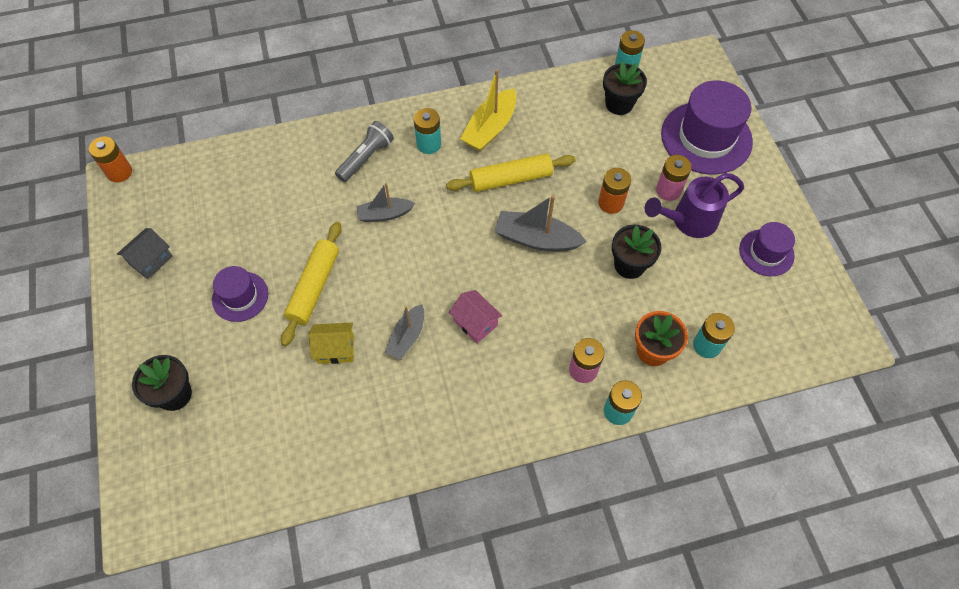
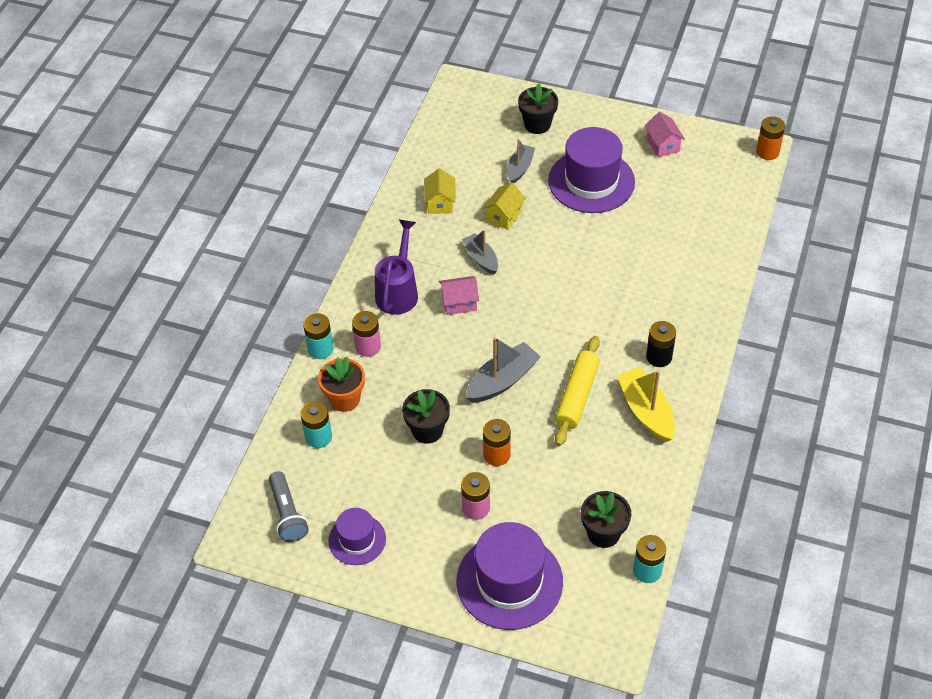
camera: 125 degrees right, 10 degrees down
(151, 260) = (663, 145): grey house -> pink house
(240, 296) = (591, 181): purple hat -> purple hat, size x1.81
(314, 287) = (567, 224): yellow rolling pin -> none
(353, 422) = (440, 202): none -> yellow house
(366, 158) = (674, 307): grey flashlight -> grey flashlight (287, 514)
(385, 214) = (604, 294): grey boat -> grey boat (520, 168)
(429, 144) = (659, 357): turquoise battery -> black battery
(689, 221) = (433, 502): purple watering can -> purple watering can (398, 292)

